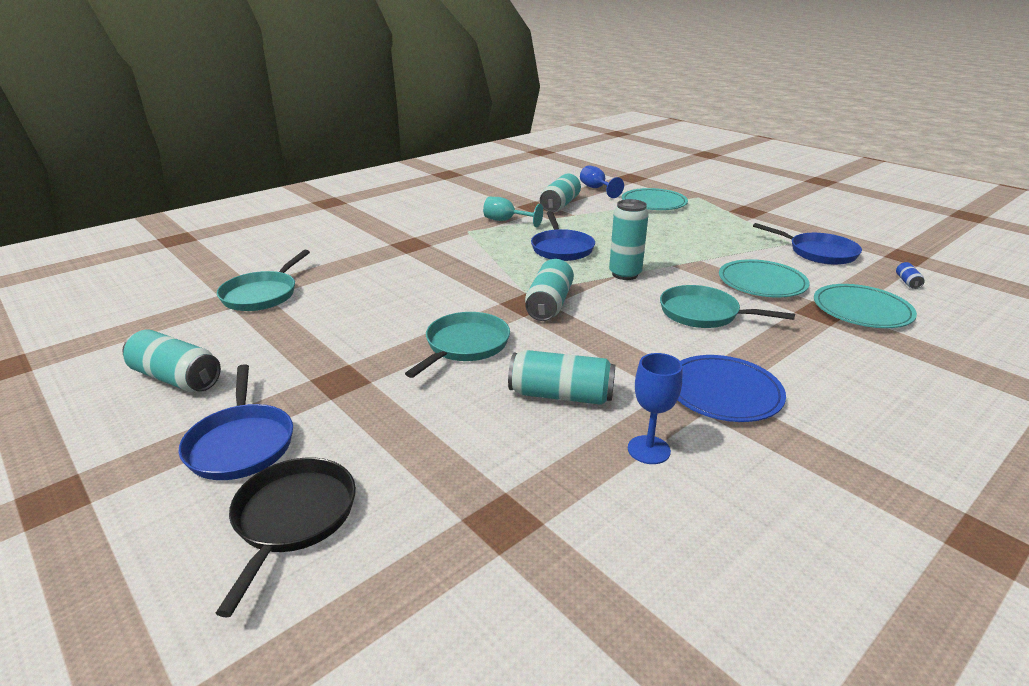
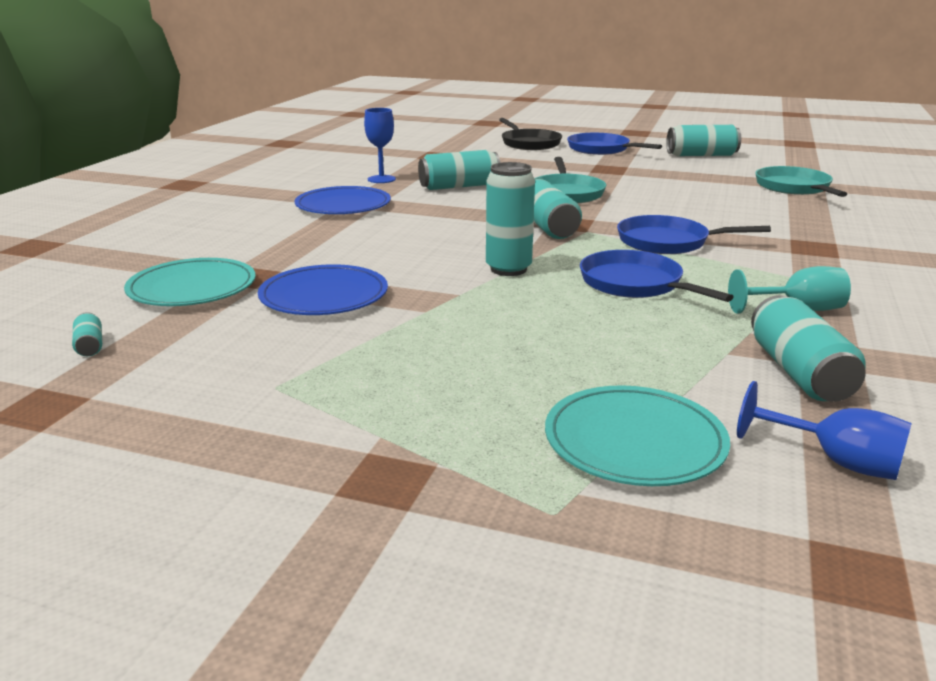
camera: 150 degrees right, 5 degrees down
(703, 313) = (385, 249): turquoise pan -> none
(762, 282) = (324, 296): turquoise plate -> blue plate
(819, 252) = (223, 374): blue pan -> blue pan (667, 242)
(907, 282) = (90, 345): blue can -> turquoise can

